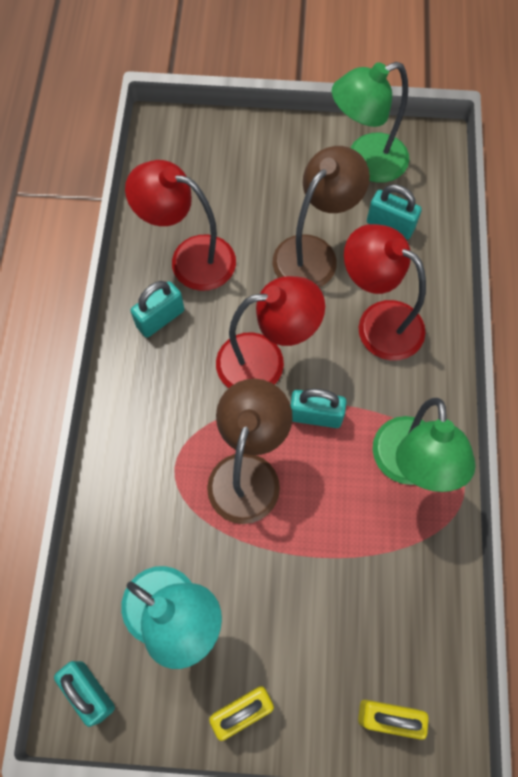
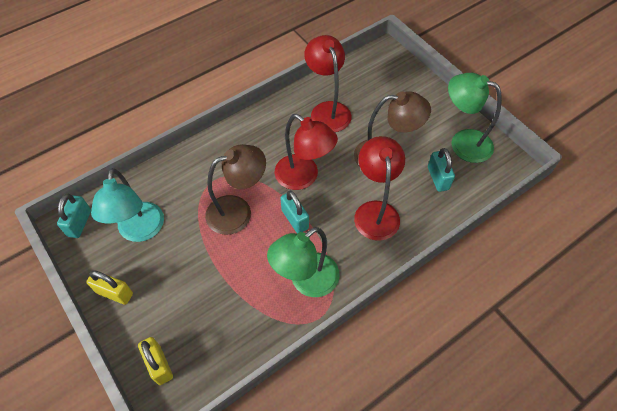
camera: 50 degrees right, 10 degrees down
(160, 318) = (284, 121): turquoise padlock -> none

